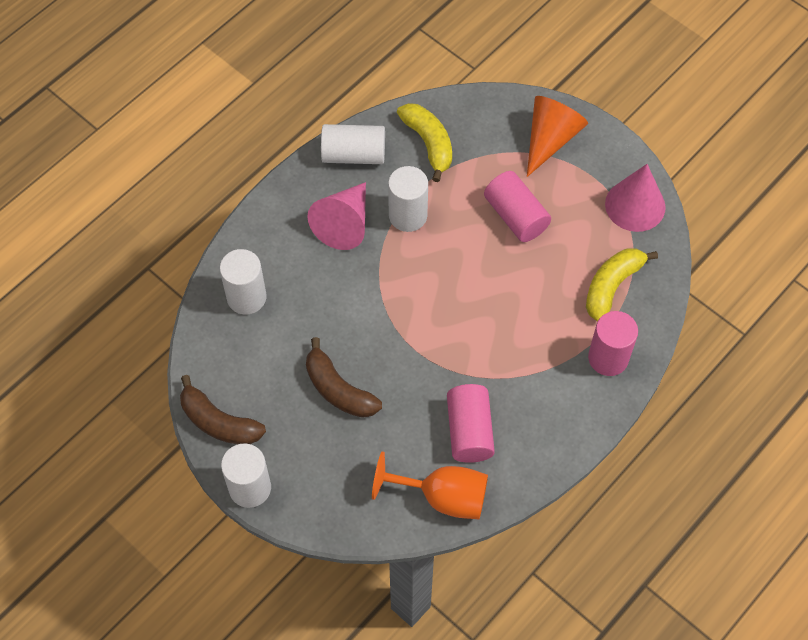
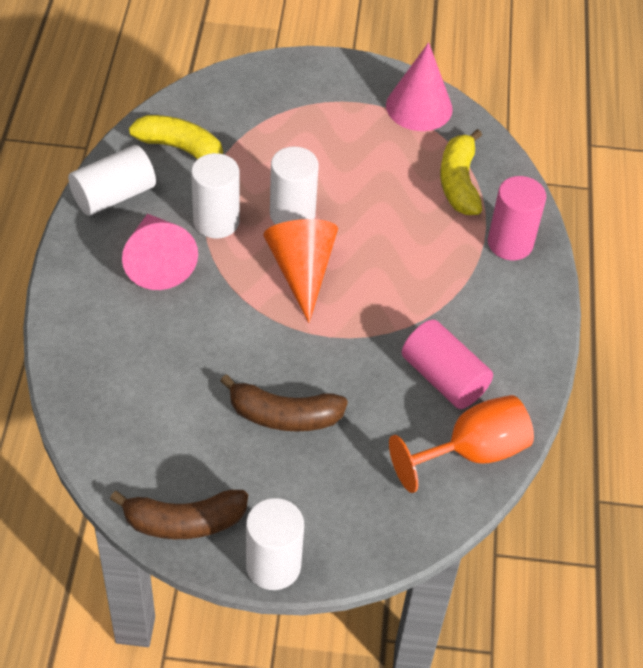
camera: 40 degrees left, 10 degrees down
(246, 297) = (112, 384): white cylinder -> white cylinder (292, 214)
(516, 216) = (320, 169): pink cylinder -> none
(550, 139) = (295, 90): orange cone -> orange cone (302, 271)

